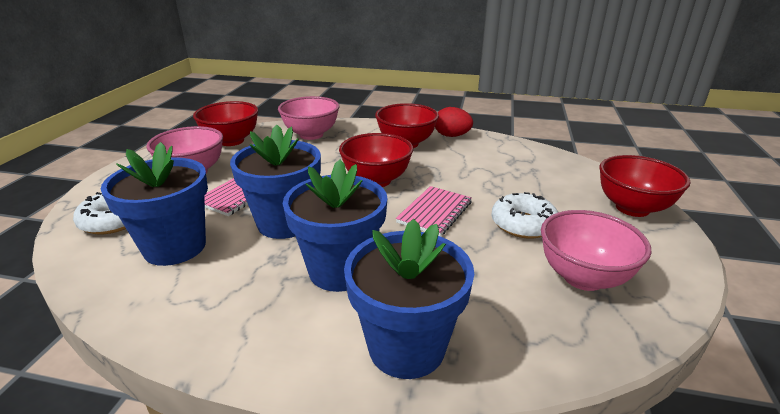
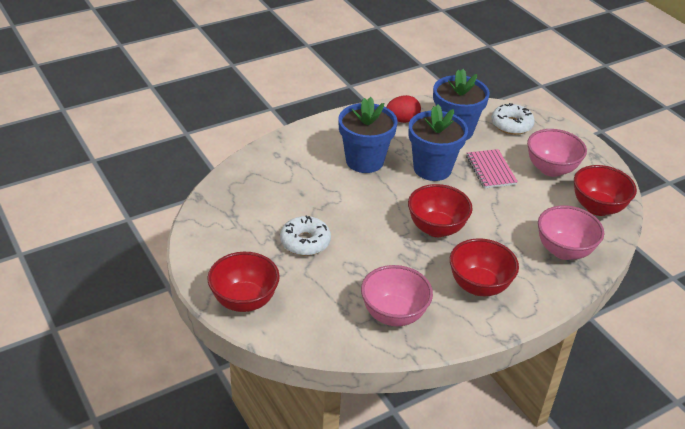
camera: 135 degrees right, 10 degrees up
(406, 347) = (296, 148): blue flower pot -> none
(435, 212) = (365, 222): pink notebook -> none
(451, 136) = (460, 324): red egg -> red egg (402, 120)
(583, 277) = (246, 220): pink bowl -> pink bowl (394, 315)

